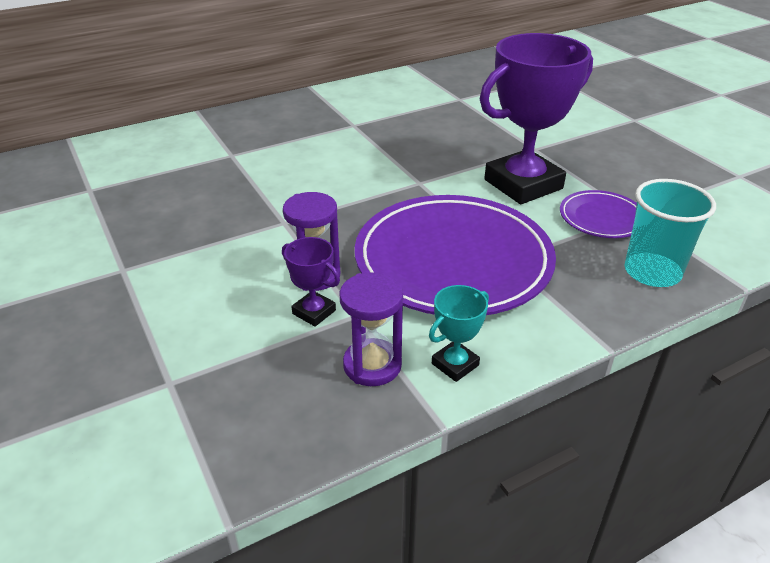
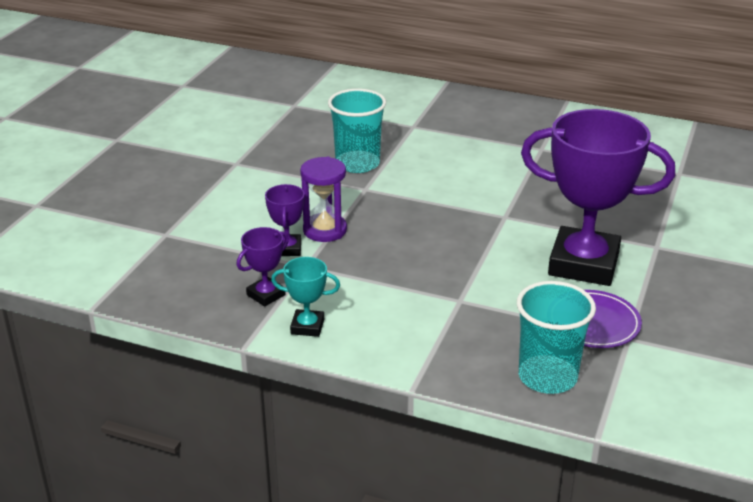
camera: 50 degrees right, 5 degrees down
(240, 206) = (357, 163): none -> turquoise cup
(372, 365) = (266, 295): purple hourglass -> purple trophy
(453, 261) = (422, 277): purple plate -> none

